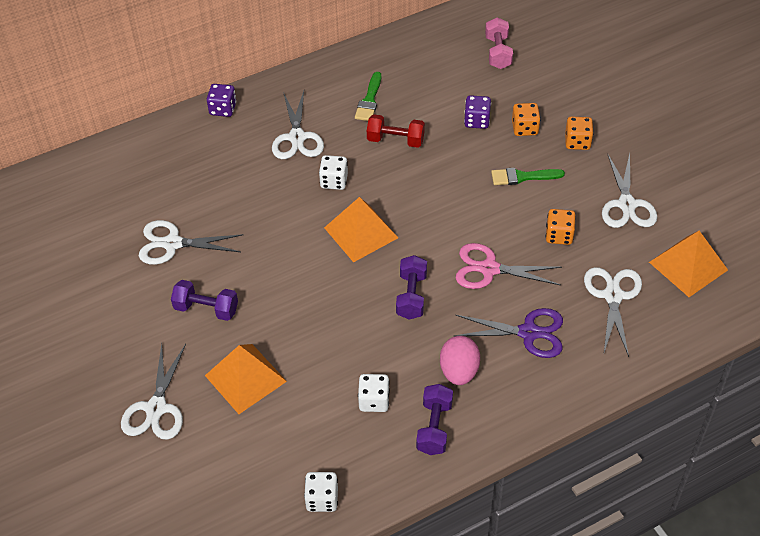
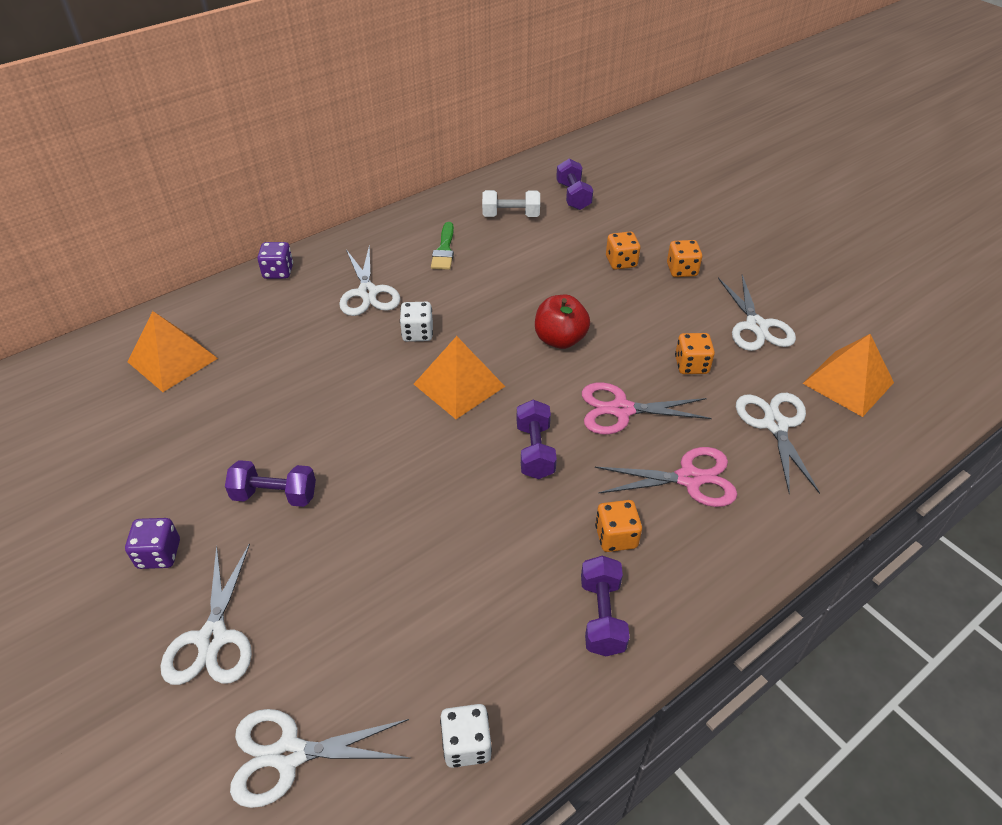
camera: 10 degrees left, 5 degrees down
(172, 244) = (226, 421): white scissors -> white scissors (289, 755)
(245, 378) = (335, 580): orange pyramid -> orange pyramid (172, 360)
(374, 401) = (514, 589): white dice -> none
(395, 140) = (481, 285): red dumbbell -> none
(435, 69) = (511, 215): none -> white dumbbell
(453, 200) = (560, 339): none -> red apple
(459, 371) = (616, 537): pink egg -> orange dice
(477, 121) = (567, 259): purple dice -> purple dice (159, 554)
(498, 52) = (573, 196): pink dumbbell -> purple dumbbell
(522, 177) = (632, 309): green brush -> none
(528, 333) = (689, 478): purple scissors -> pink scissors

